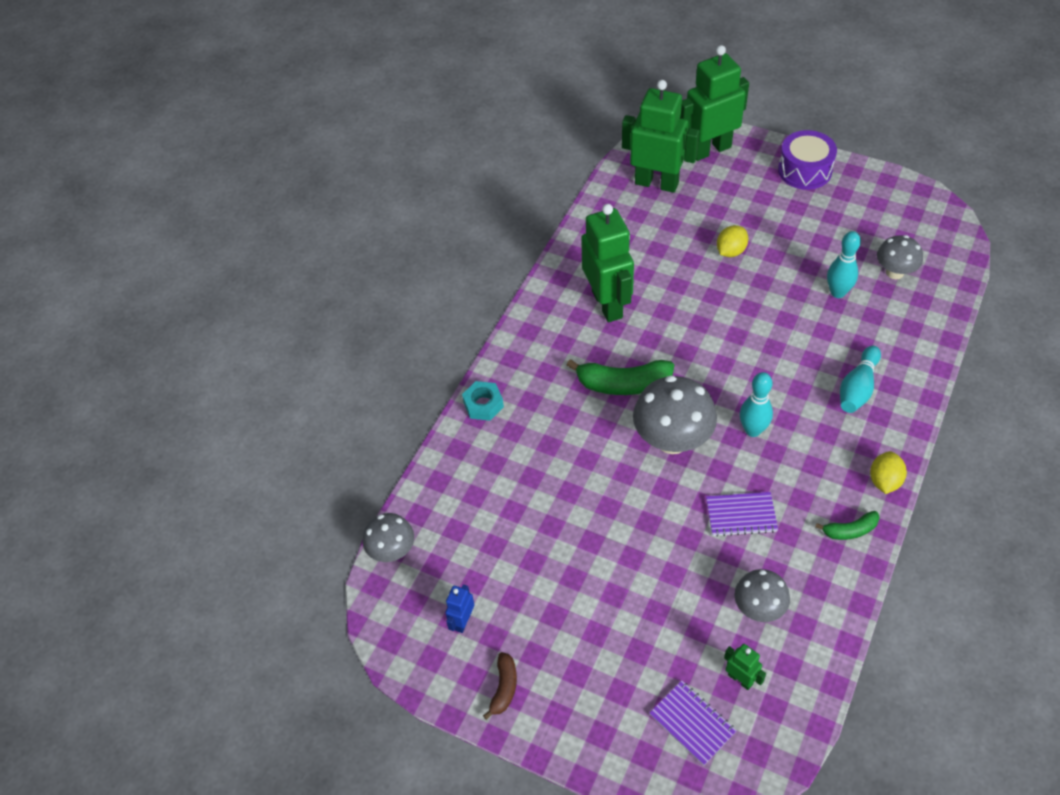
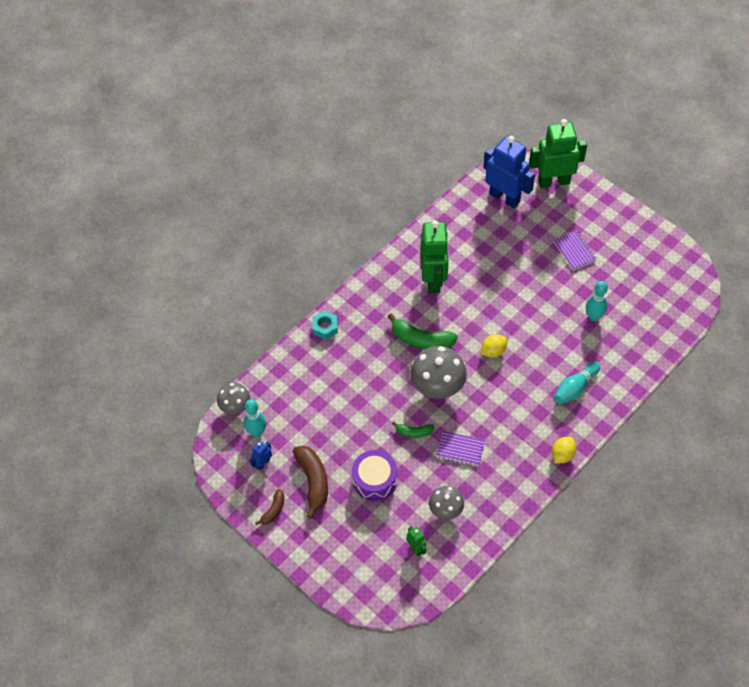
camera: 15 degrees right, 5 degrees up
(548, 626) = (313, 481): none -> brown banana
(656, 183) = (504, 197): green robot -> blue robot
(692, 723) = (376, 565): purple notebook -> purple notebook (574, 251)
(731, 251) = (534, 265): yellow lemon -> yellow lemon (493, 351)
(753, 430) = (492, 396): turquoise bowling pin -> turquoise bowling pin (257, 432)
(804, 170) = (614, 217): purple drum -> purple drum (374, 480)
(850, 530) = (525, 479): green banana -> green banana (413, 432)
(894, 272) = (640, 313): grey mushroom -> none

